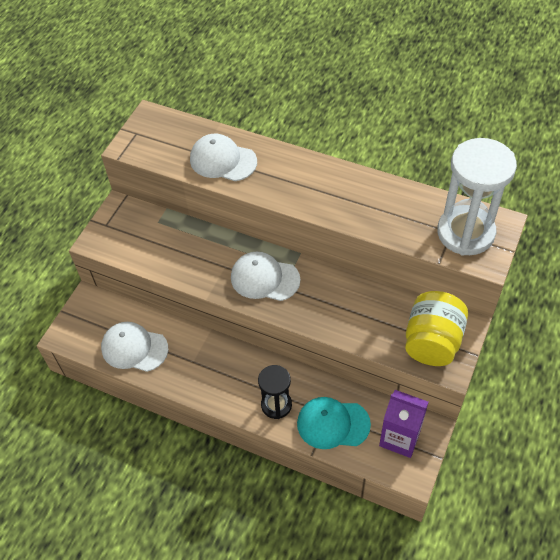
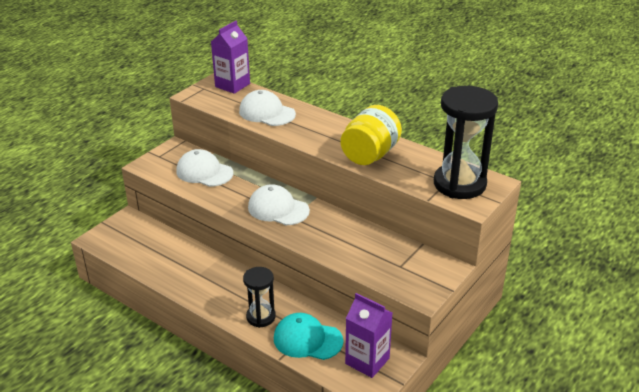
camera: 10 degrees right, 20 degrees down
(134, 348) = (152, 256): white cap -> white cap (204, 172)
(168, 122) = (232, 85): none -> purple carton
(432, 341) = (413, 274): yellow jar -> yellow jar (370, 155)
(465, 233) = (459, 184): white hourglass -> black hourglass

